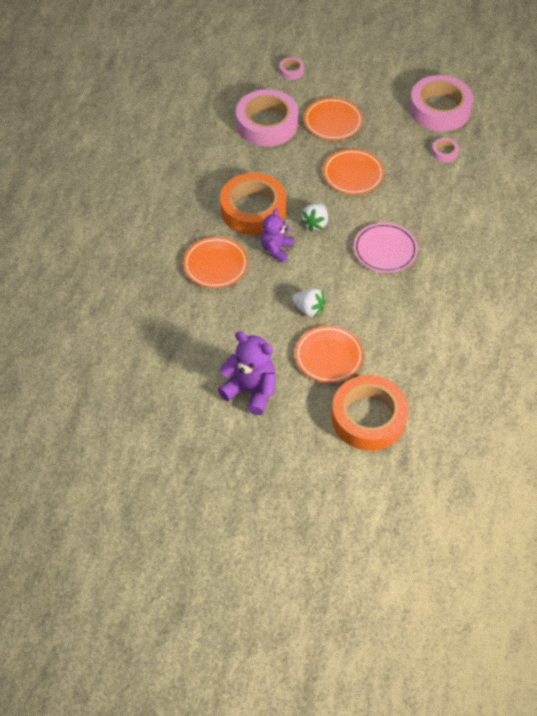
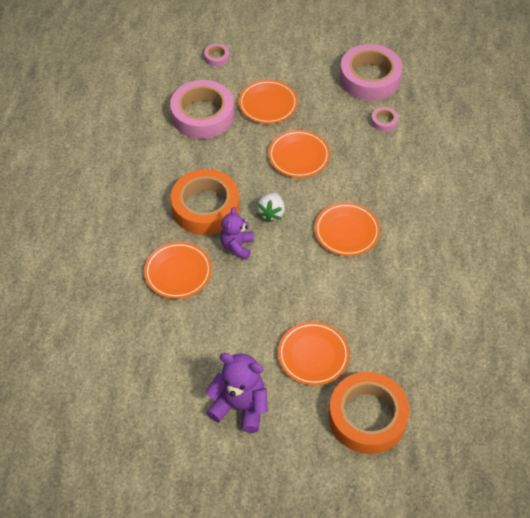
camera: 10 degrees left, 0 degrees up
(309, 309) = (283, 306): white strawberry -> none
(385, 250) = (346, 231): pink plate -> orange plate

